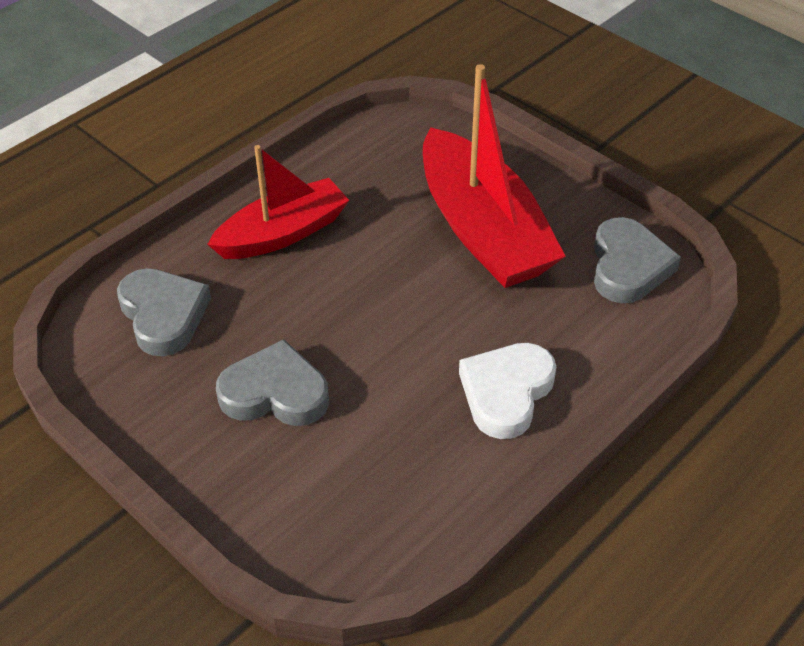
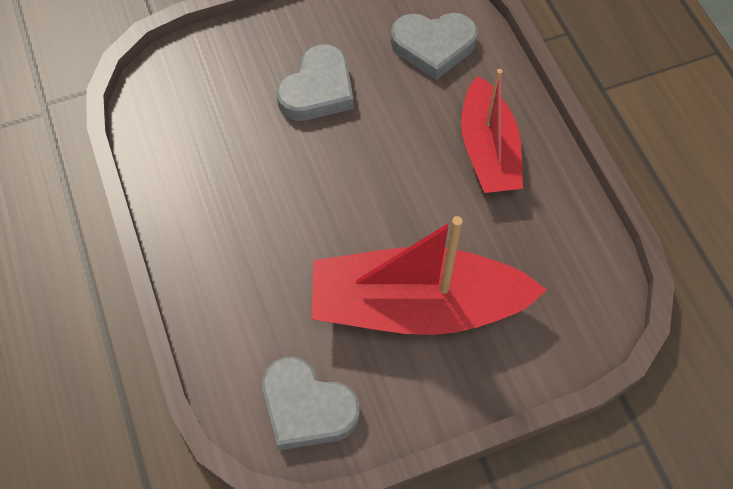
camera: 115 degrees right, 15 degrees up
(506, 393) = (228, 236): white heart -> none

